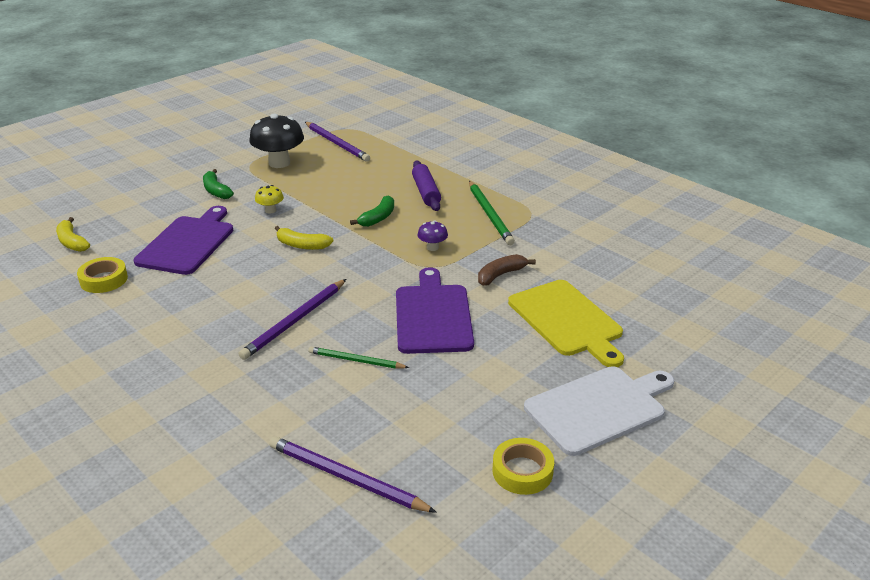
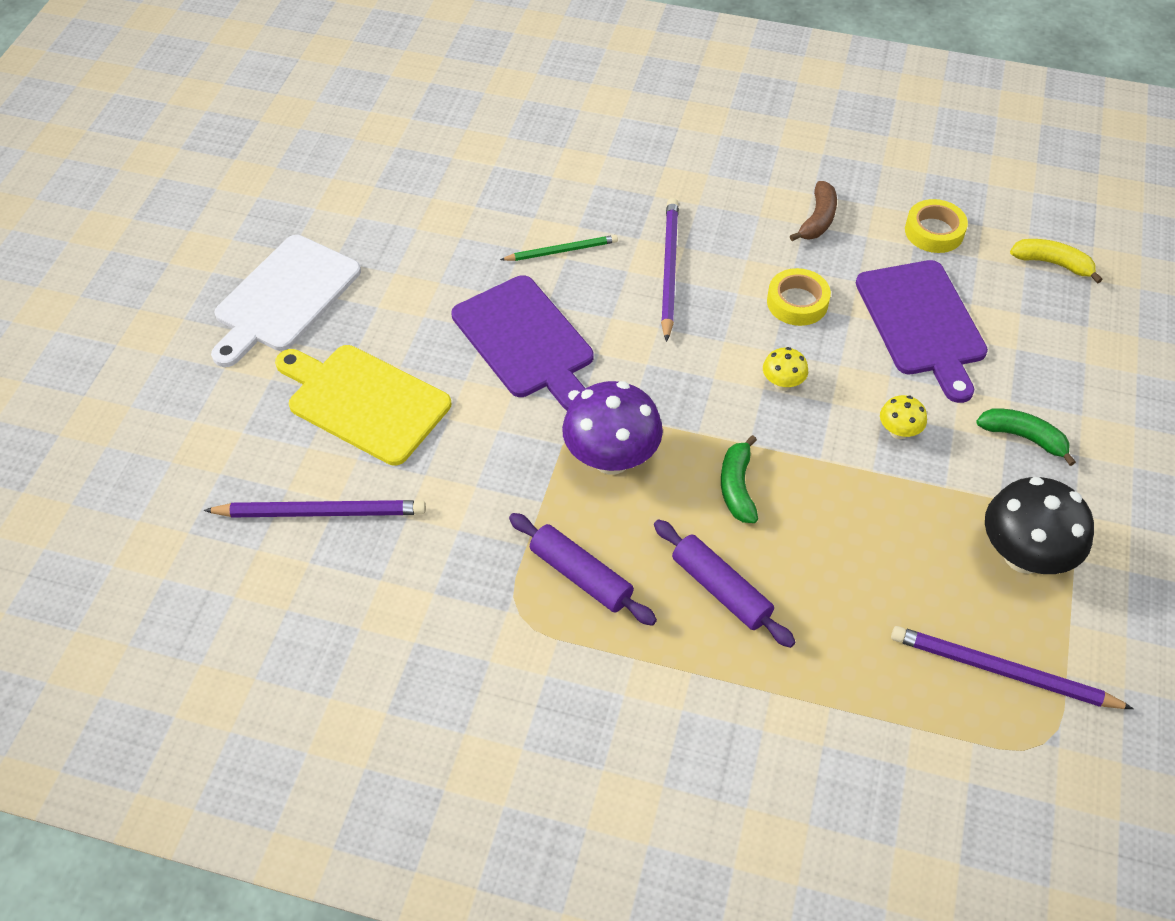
camera: 150 degrees right, 20 degrees up
(302, 245) = (782, 383): yellow banana -> yellow mushroom
(346, 478) = (476, 147): purple pencil -> purple pencil (321, 512)
(432, 247) = (611, 458): purple mushroom -> purple mushroom, size x2.08
(490, 215) = (580, 576): green pencil -> purple rolling pin
(500, 275) = (486, 445): brown banana -> brown banana (818, 219)
(522, 471) = (331, 209): yellow tape -> yellow tape (797, 302)

